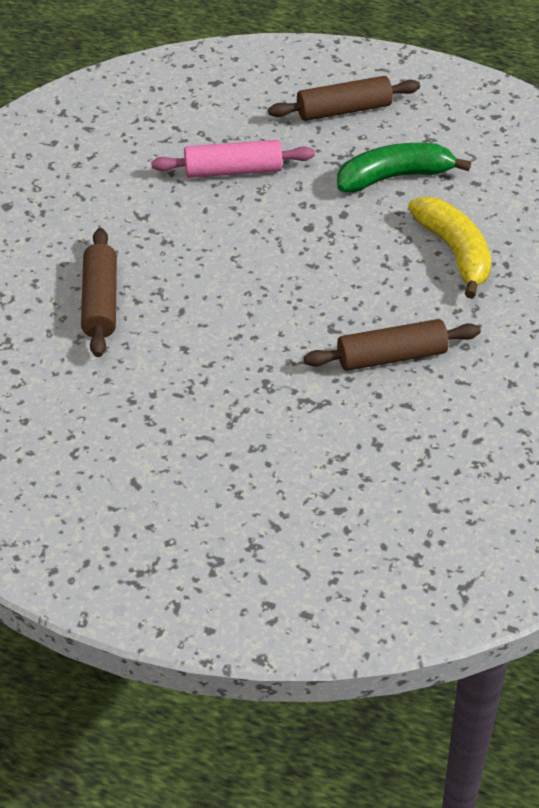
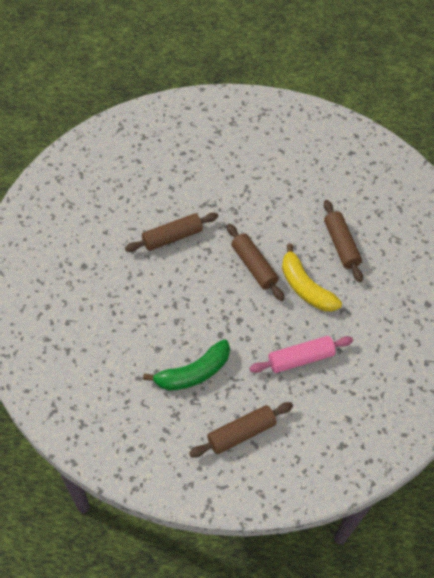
camera: 165 degrees right, 10 degrees up
(261, 293) = (254, 266): none -> brown rolling pin
(455, 252) = (146, 316): yellow banana -> yellow banana (305, 287)

